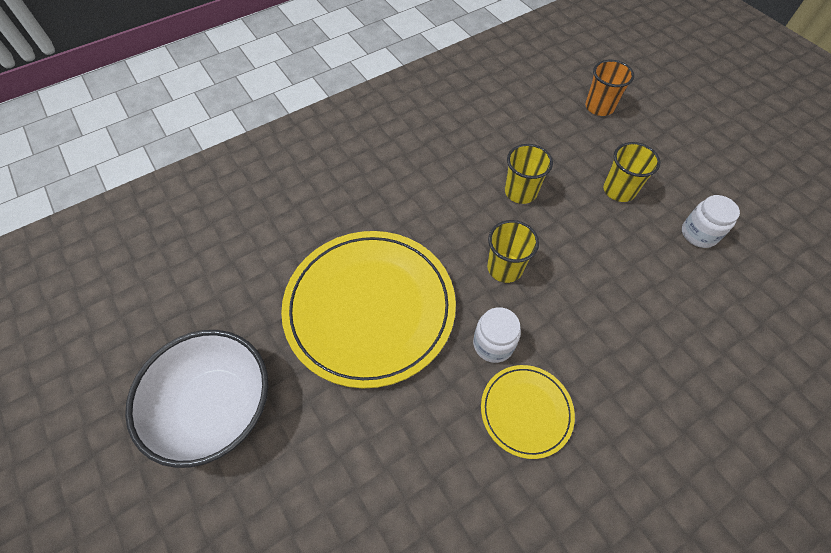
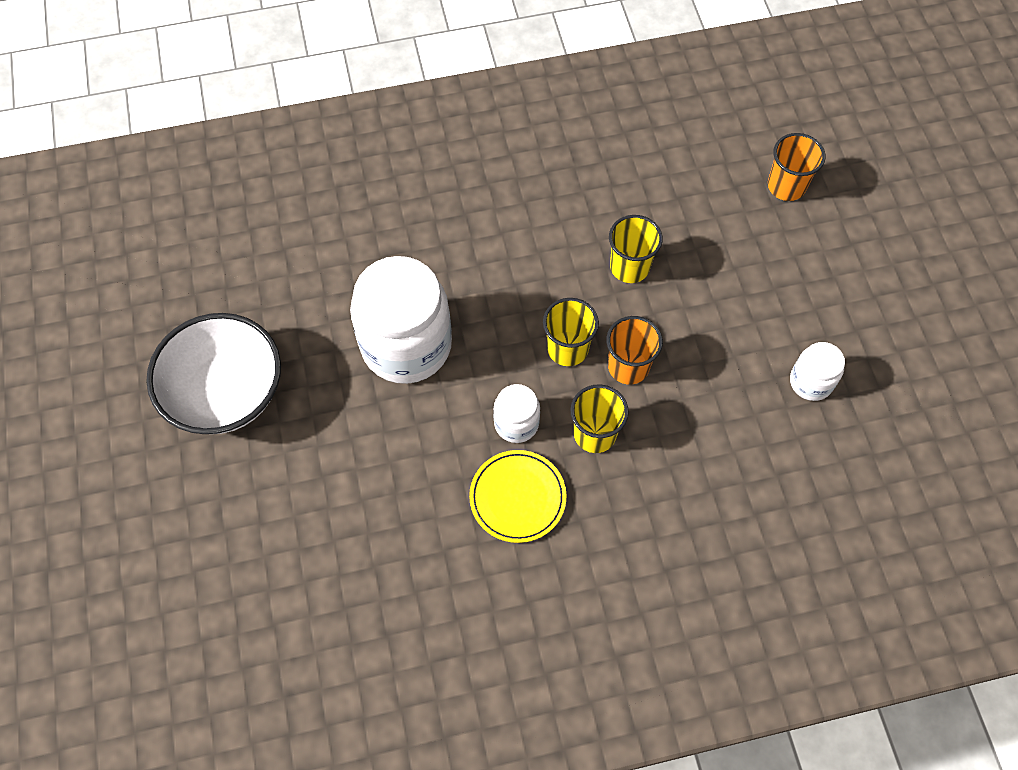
camera: 20 degrees right, 5 degrees up
(370, 308) = (406, 345): yellow plate -> white jar
(559, 266) = (628, 366): none -> orange cup
(619, 190) = (747, 301): yellow cup -> yellow cup (595, 434)

